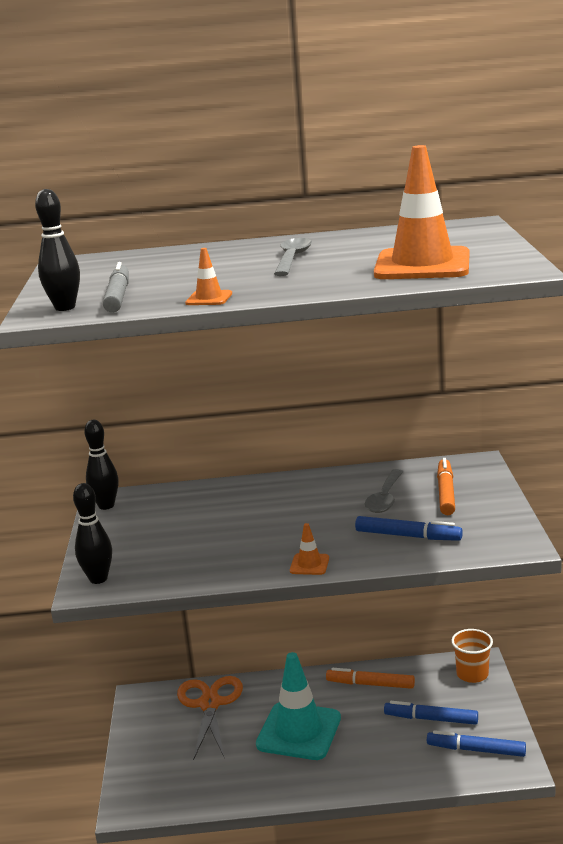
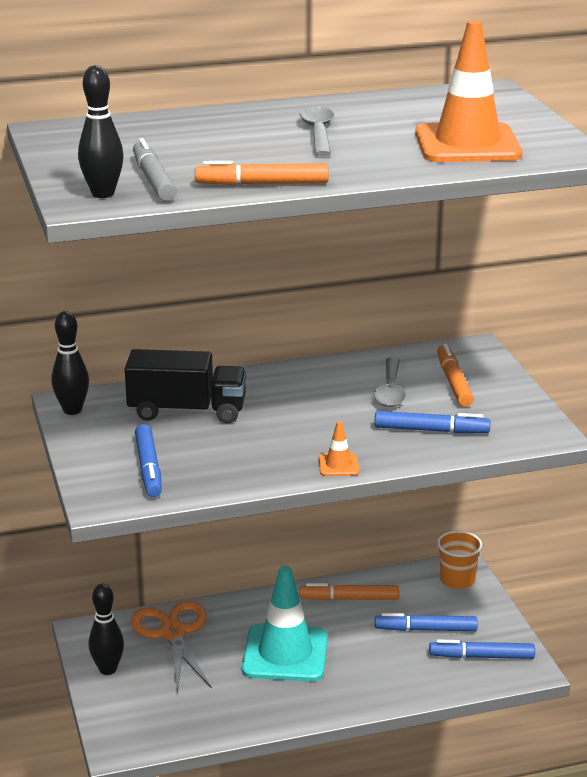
camera: 15 degrees left, 5 degrees up
(98, 579) = (109, 492): black bowling pin -> black bowling pin (108, 669)
(143, 559) = (148, 468): none -> blue marker
(200, 510) = (187, 411): none -> black truck
(209, 298) = (262, 184): orange traffic cone -> orange marker

